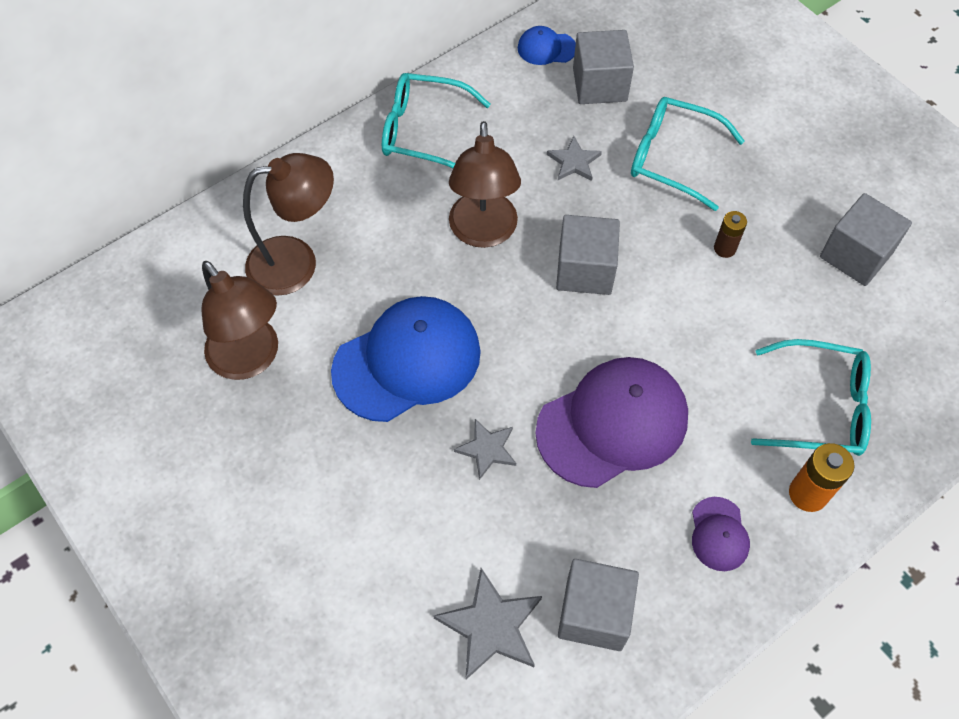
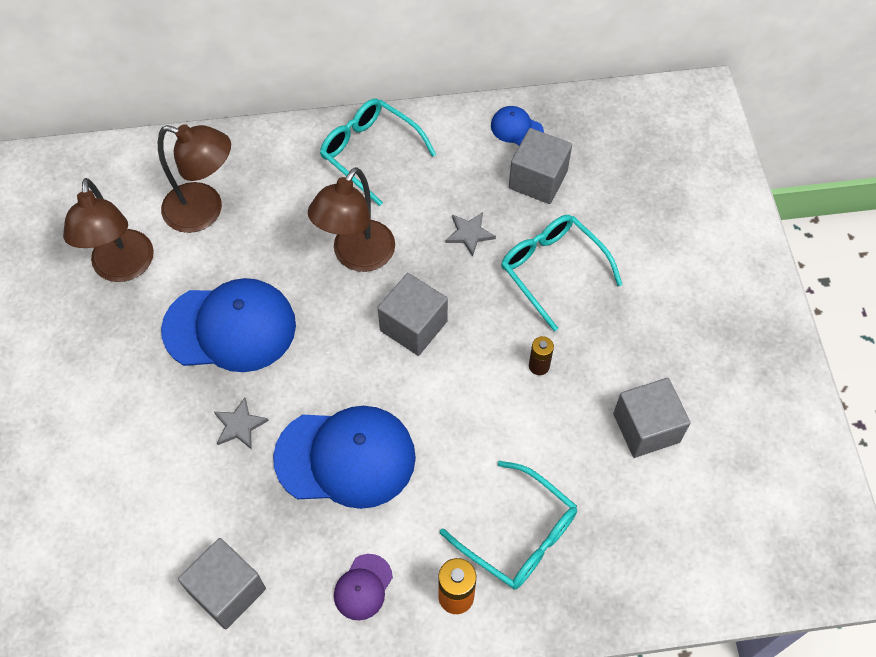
camera: 30 degrees right, 0 degrees up
(491, 626) = (149, 556): grey star -> none
(612, 424) = (346, 457): purple cap -> blue cap

